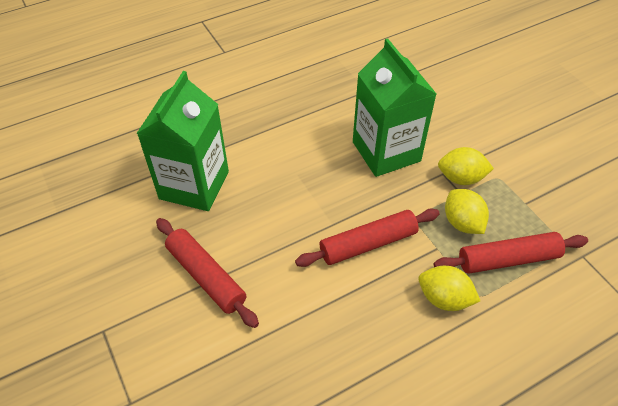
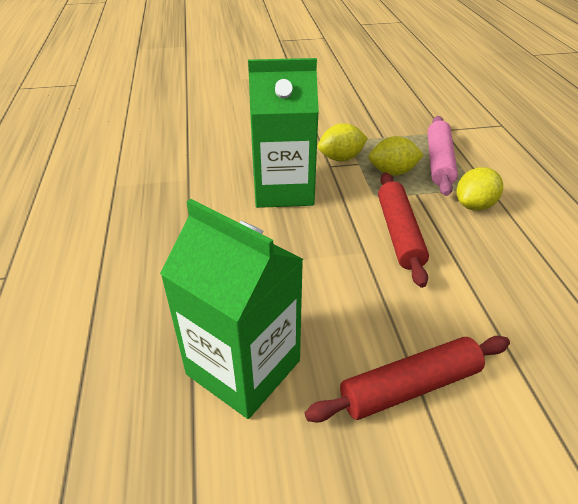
camera: 70 degrees left, 10 degrees down
(461, 178) = (341, 158): yellow lemon -> yellow lemon turned 45 degrees clockwise
(508, 259) = (439, 162): red rolling pin -> pink rolling pin

